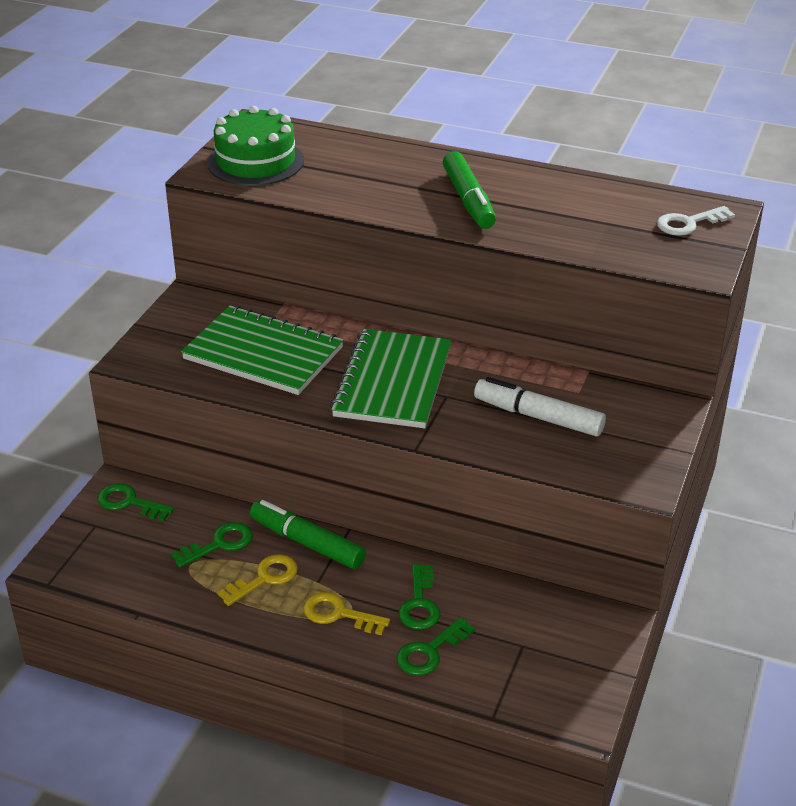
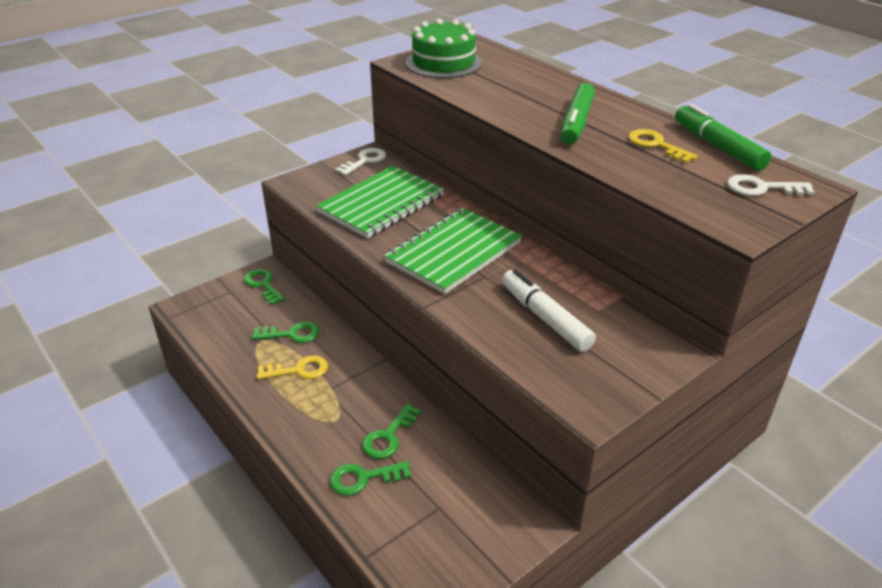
camera: 30 degrees right, 0 degrees up
(191, 307) = (364, 161): none -> white key
(263, 354) = (381, 204): green notebook -> green notebook turned 75 degrees clockwise
(307, 543) = (349, 357): green marker -> green marker (717, 147)
(339, 614) = (324, 418): yellow key -> yellow key (656, 145)

